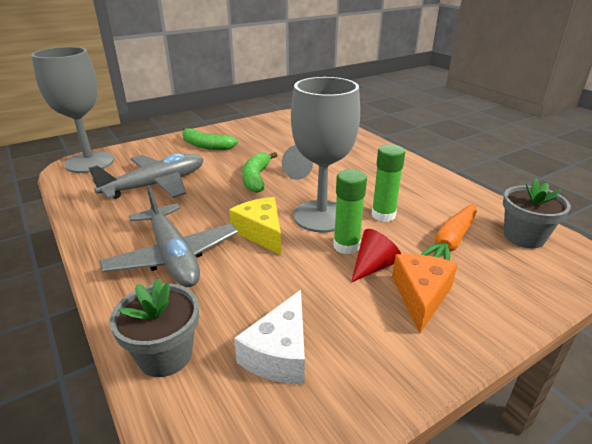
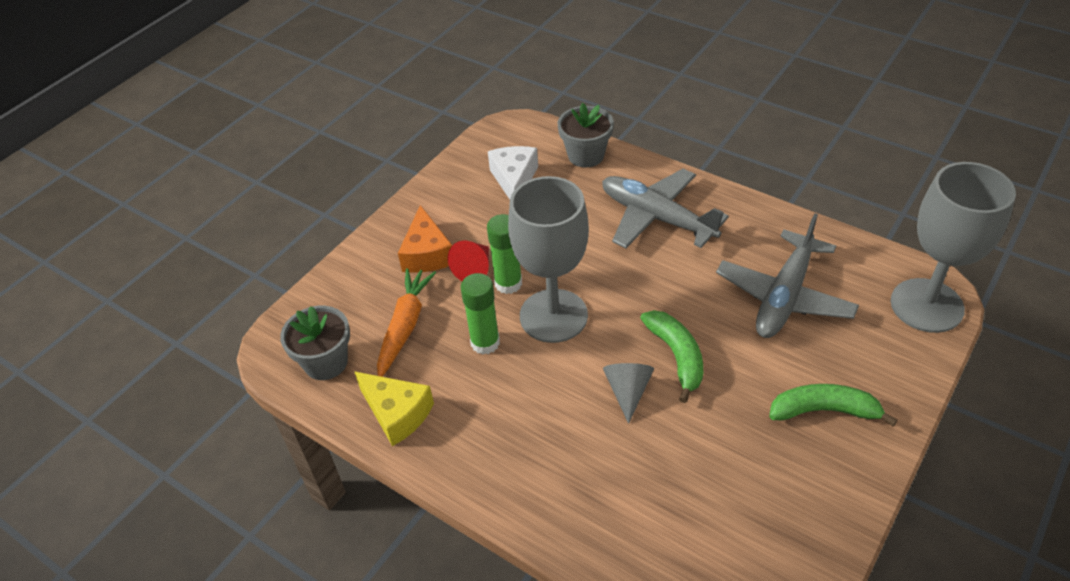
camera: 160 degrees right, 15 degrees up
(261, 232) = (601, 270): yellow cheese -> yellow cheese (397, 413)

